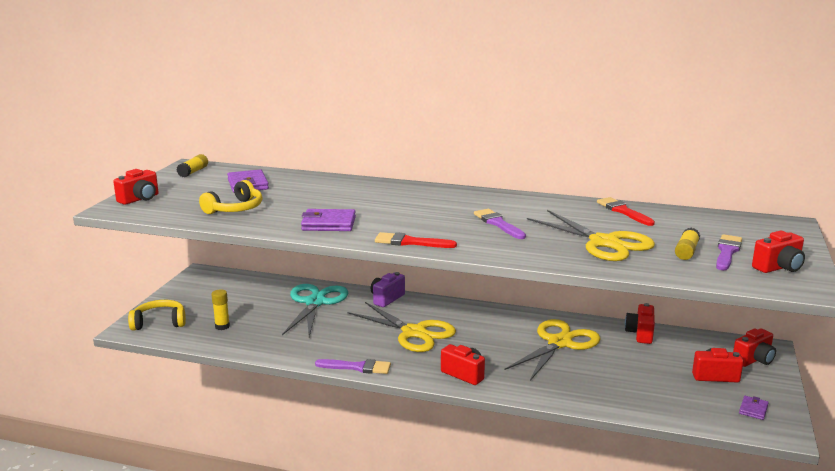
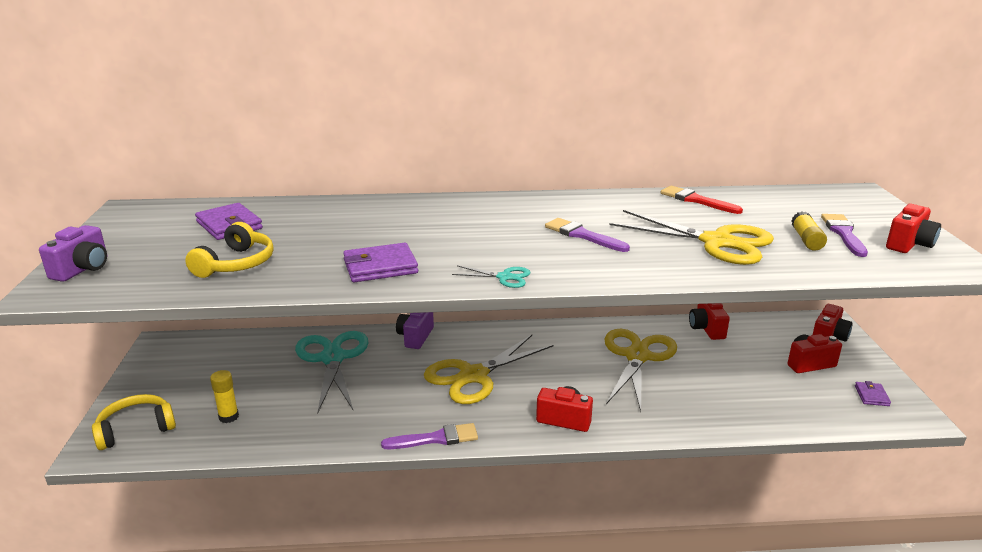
camera: 20 degrees left, 5 degrees up
(140, 199) = (83, 269): red camera -> purple camera
(193, 172) = (139, 217): yellow glue stick -> none
(410, 242) = (504, 277): red brush -> turquoise scissors
(414, 332) = (474, 376): yellow scissors -> yellow scissors turned 120 degrees clockwise

